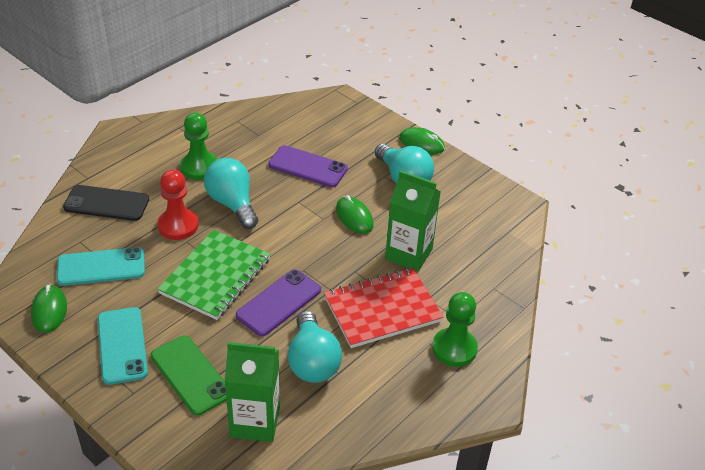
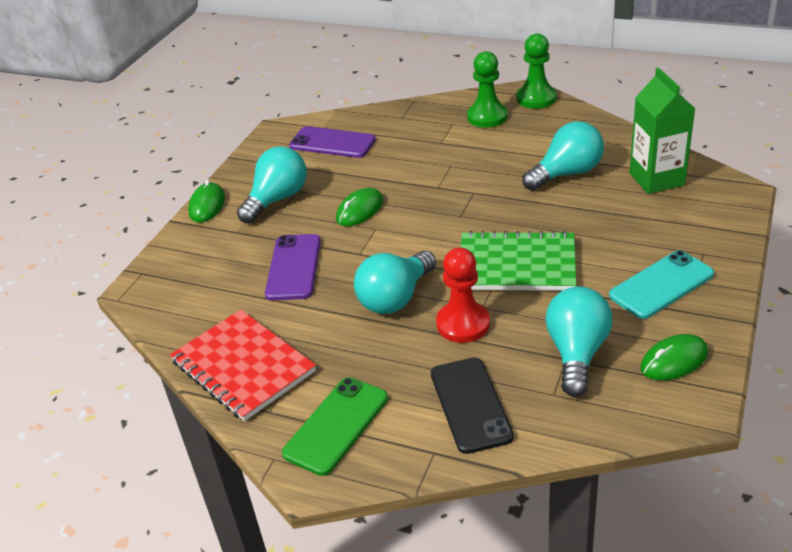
camera: 105 degrees left, 5 degrees down
(101, 267) = (577, 353): turquoise phone -> turquoise light bulb
(190, 375) = (649, 229): green phone -> green phone (336, 425)
(199, 167) = (345, 352): green pawn -> green pawn (536, 98)
(279, 303) = (516, 214): purple phone -> purple phone (332, 143)
(382, 309) = (474, 159): red notebook -> red notebook (243, 366)
(408, 254) = (391, 166): green carton -> none

